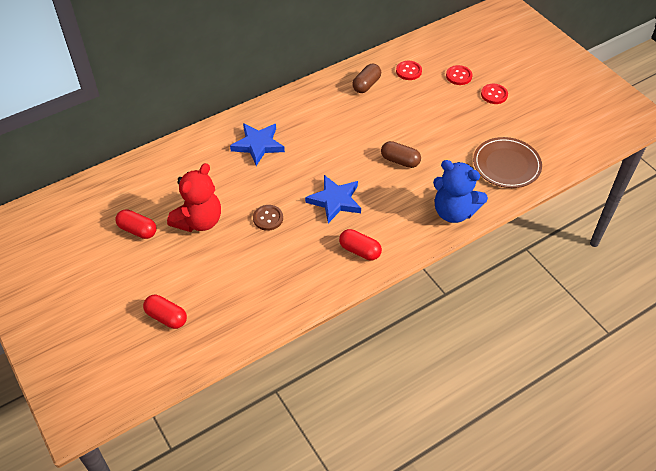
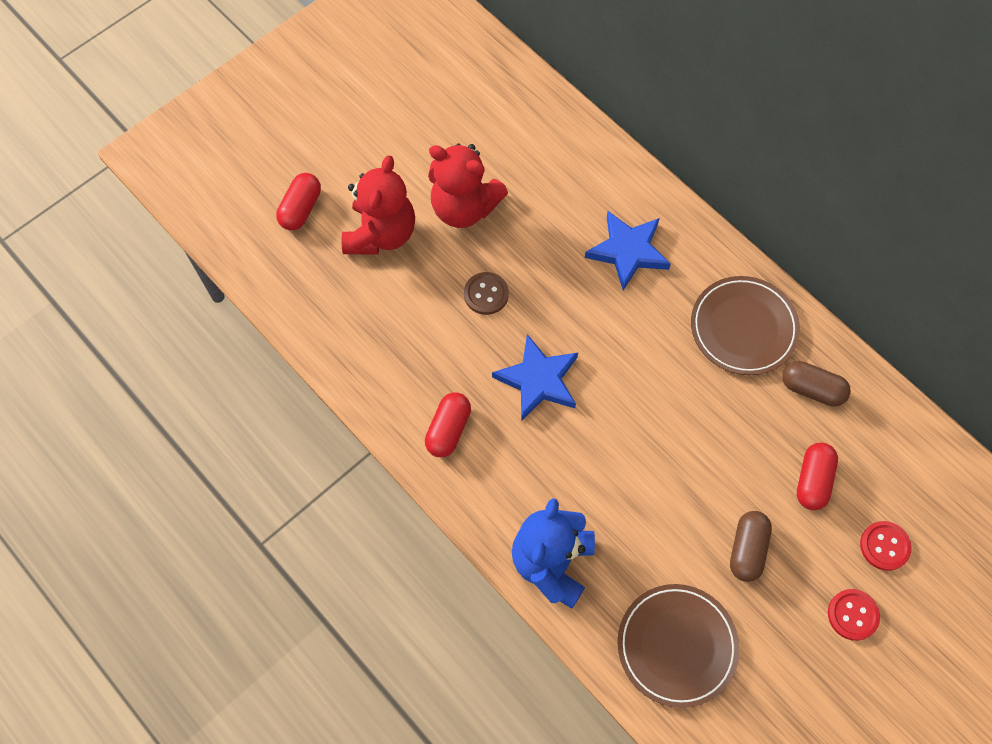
camera: 80 degrees right, 15 degrees up
(138, 230) = (435, 139): red capsule -> red capsule (813, 481)
(204, 270) = (381, 234): none -> red teddy bear
(322, 104) = (743, 328): none -> brown plate
(400, 161) = (644, 466): brown capsule -> brown capsule (747, 550)
(408, 71) = (869, 455): red button -> none

